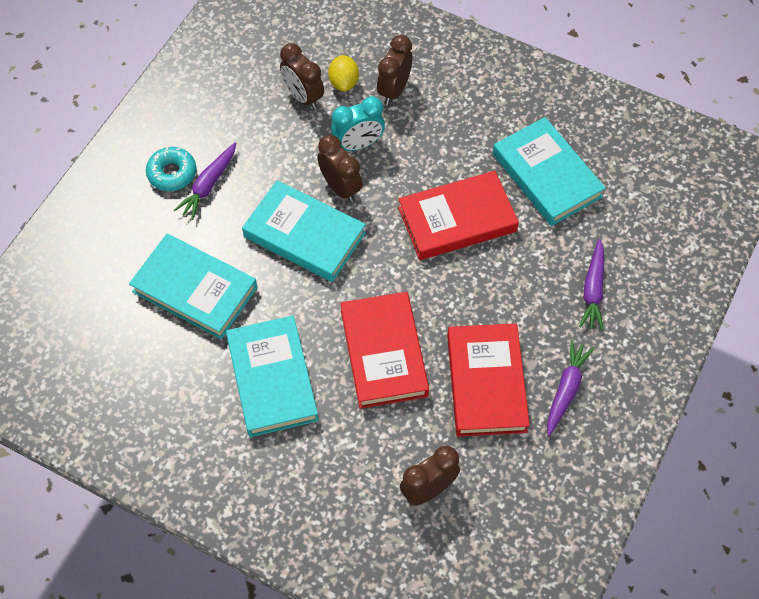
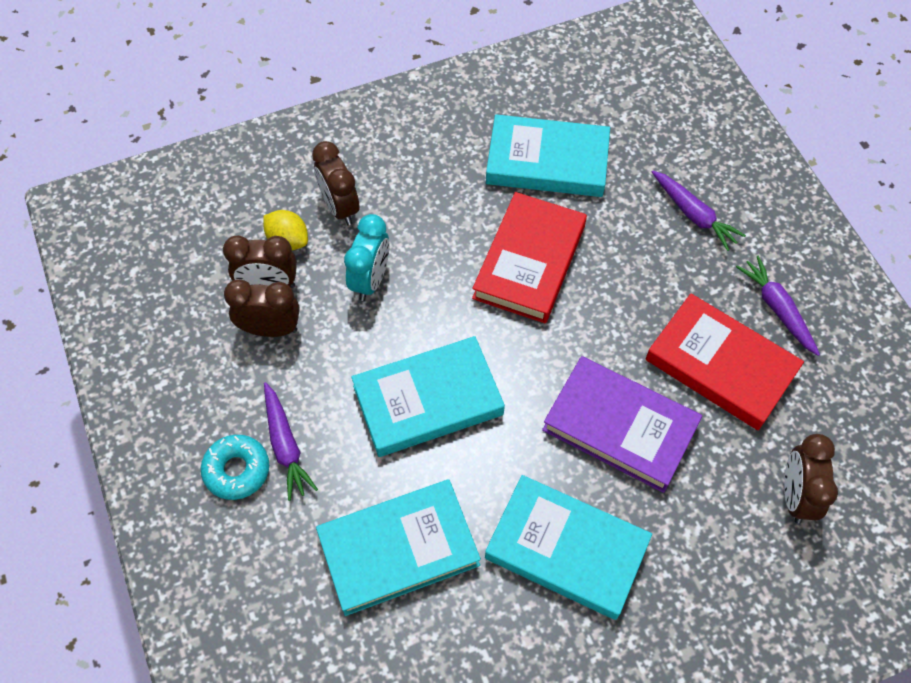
camera: 50 degrees left, 0 degrees up
(340, 188) = (404, 330): brown clock -> brown clock (270, 329)
(384, 353) = (620, 427): red book -> purple book

